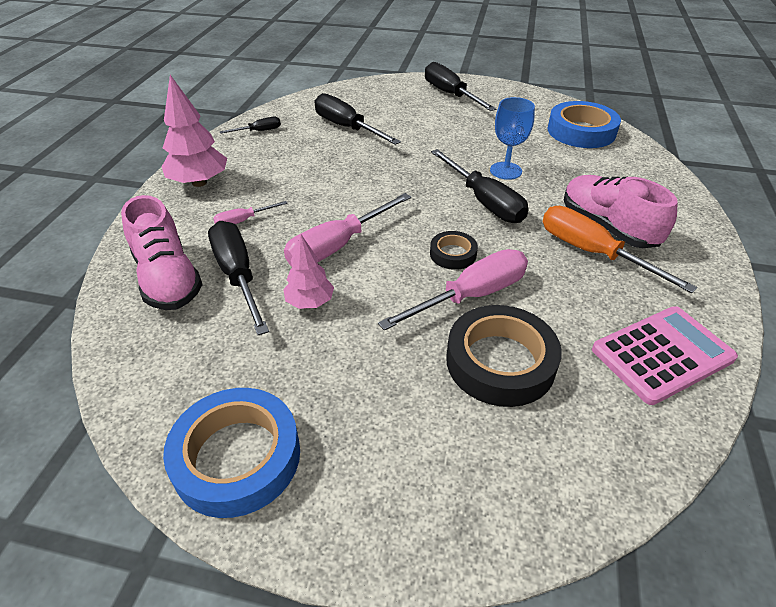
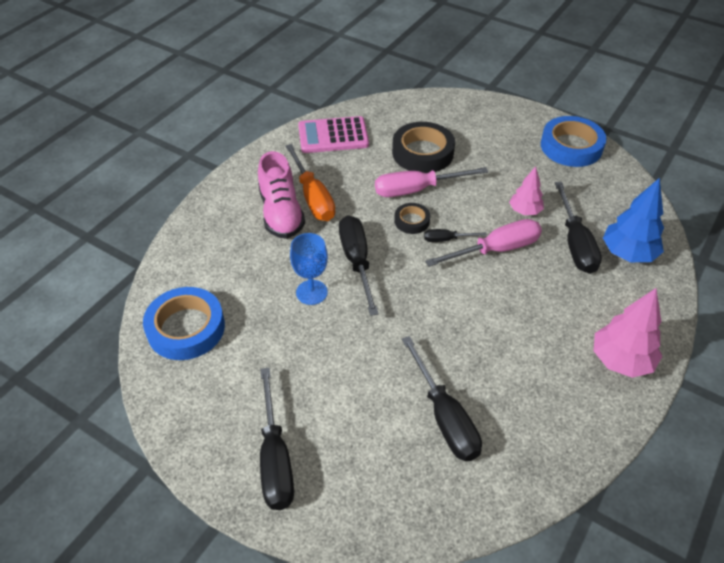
camera: 160 degrees left, 5 degrees up
(168, 279) = (628, 254): pink shoe -> blue tree
(243, 221) = (573, 296): pink screwdriver -> none
(259, 131) = (557, 443): black screwdriver -> black screwdriver (446, 239)

